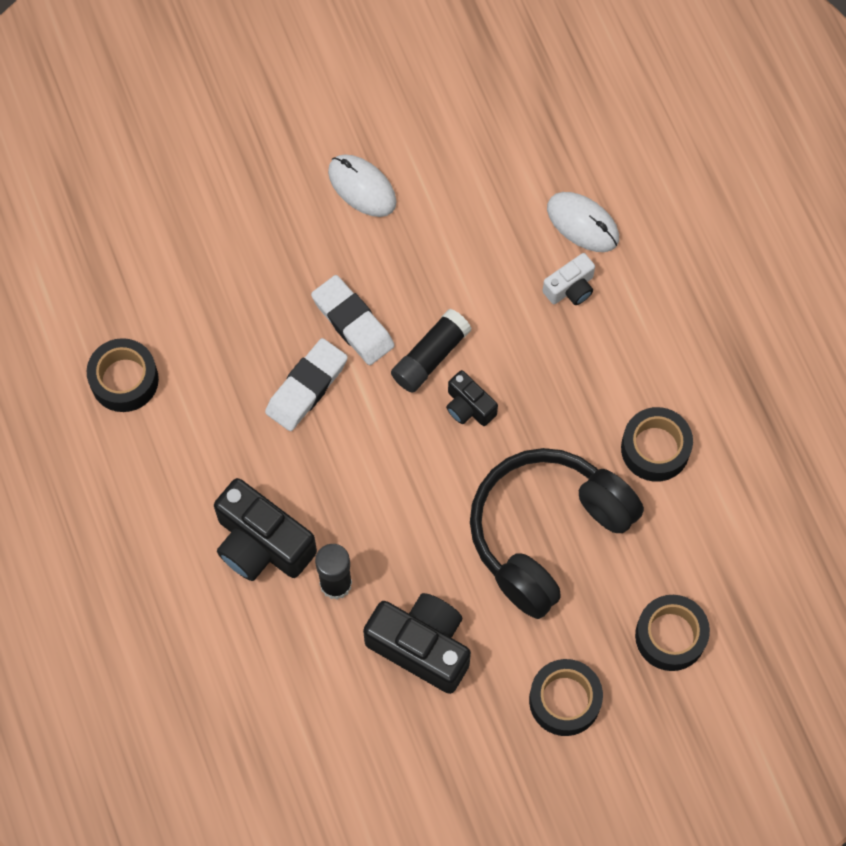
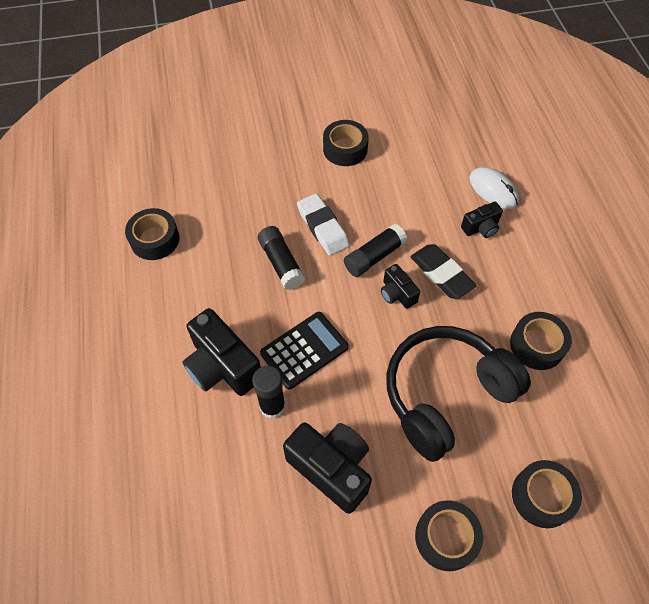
camera: 10 degrees right, 10 degrees down
(306, 387) = (281, 263): white eraser -> black glue stick
(361, 505) = (304, 350): none -> black calculator
(362, 187) = (345, 149): white mouse -> black tape
(523, 368) = (441, 274): none -> black eraser
(570, 288) = (481, 228): white camera -> black camera

